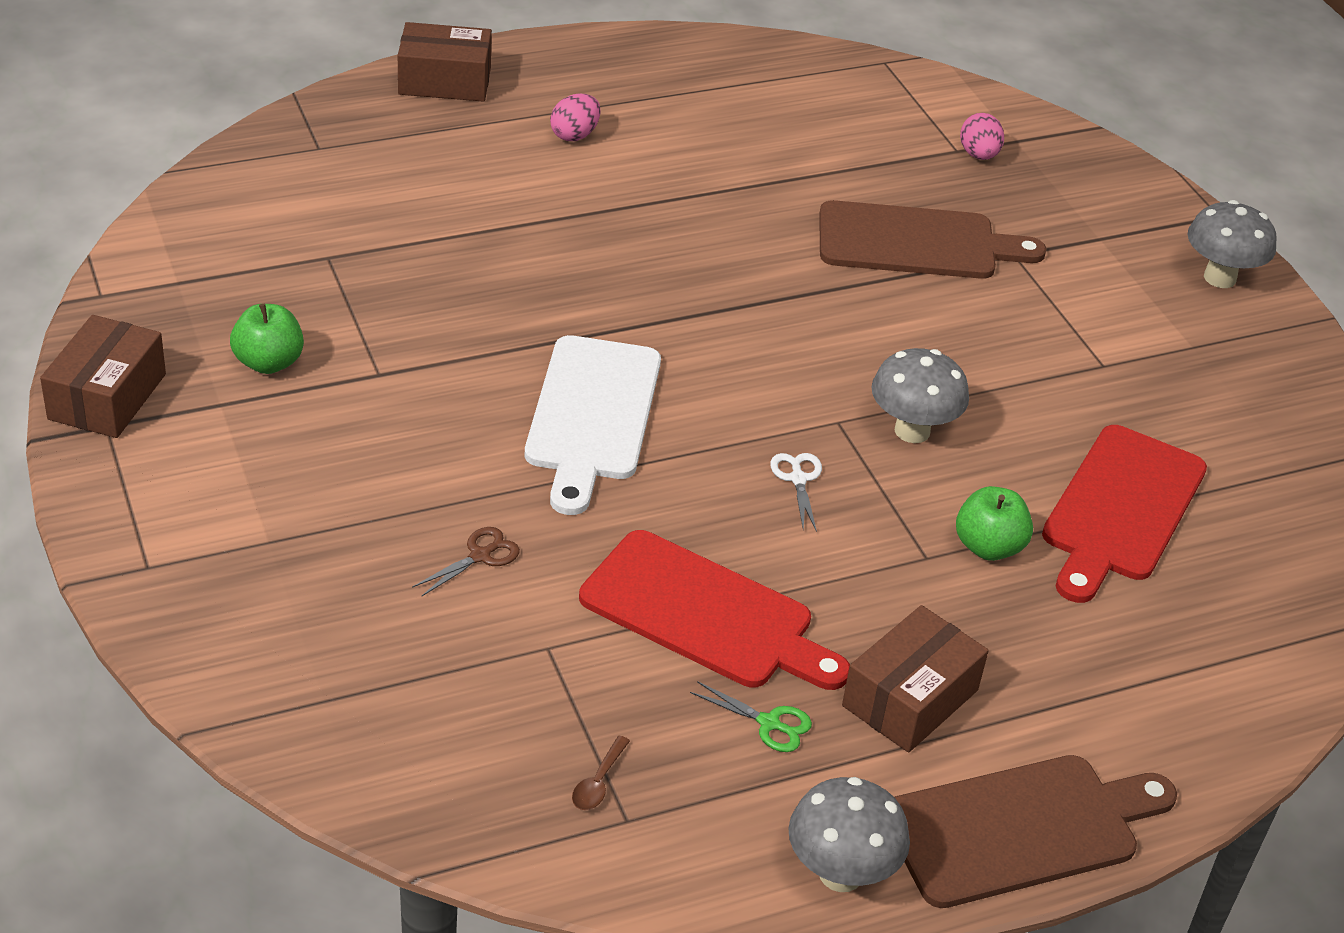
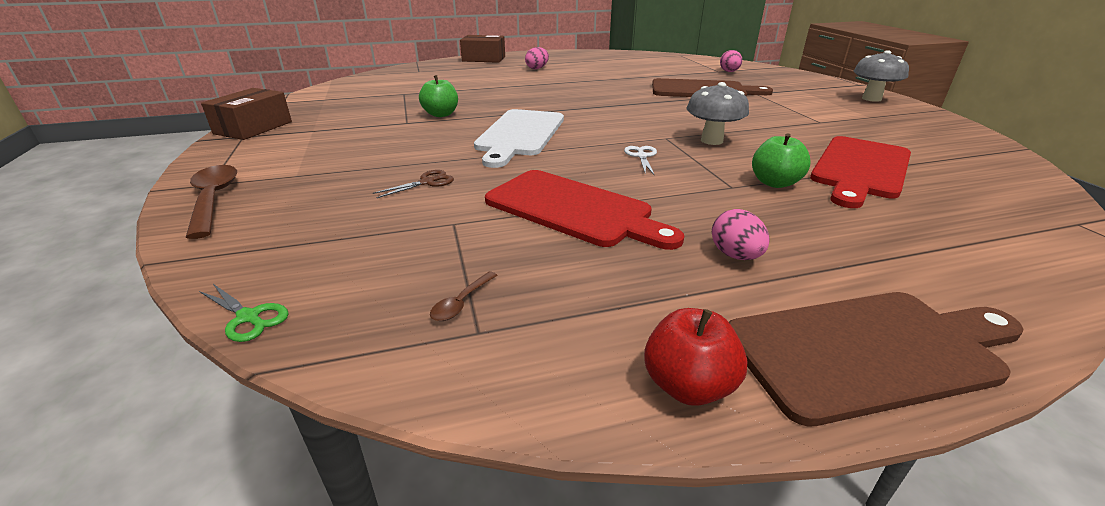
camera: 10 degrees right, 10 degrees down
(181, 604) = (213, 199): none -> brown spoon
(269, 362) = (350, 119): green apple -> green apple (441, 114)
(769, 723) = (617, 268): green scissors -> green scissors (248, 317)
(840, 873) = (688, 386): grey mushroom -> red apple
(910, 698) = (735, 255): brown box -> pink egg

